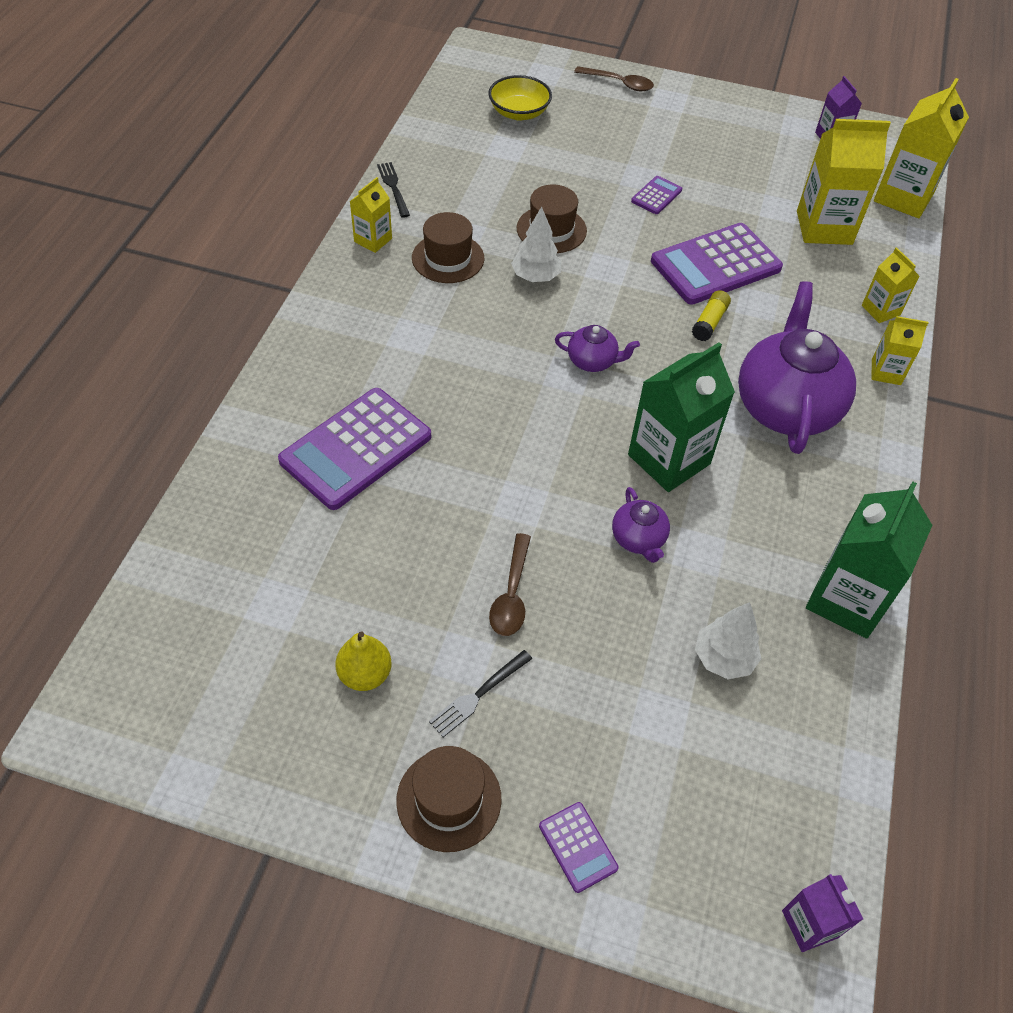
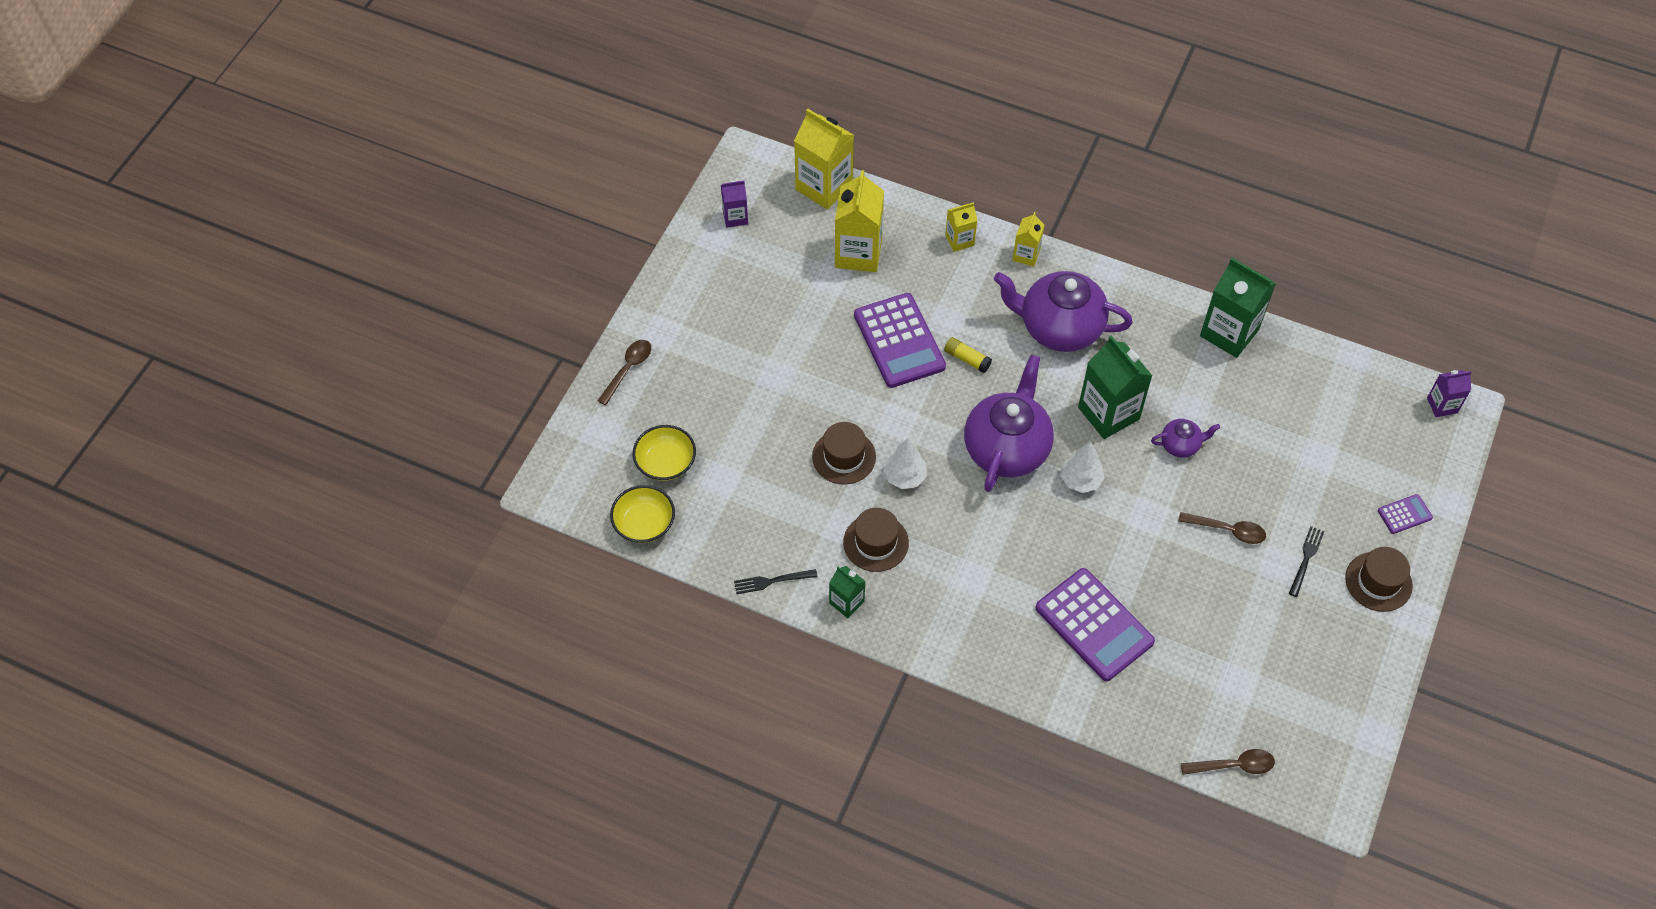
camera: 80 degrees left, 5 degrees up
(154, 597) = (1233, 765): none -> brown spoon
(365, 674) = (1292, 626): yellow pear -> none
(373, 240) = (846, 602): yellow carton -> green carton
(449, 105) = (644, 523): none -> yellow bowl
(478, 695) = (1306, 558): black fork -> black fork turned 120 degrees counterclockwise
(592, 361) = (1006, 448): purple teapot -> purple teapot, size x2.16
(656, 196) = (804, 368): purple calculator -> none
(723, 658) = (1275, 412): white tree -> white tree (1080, 480)

